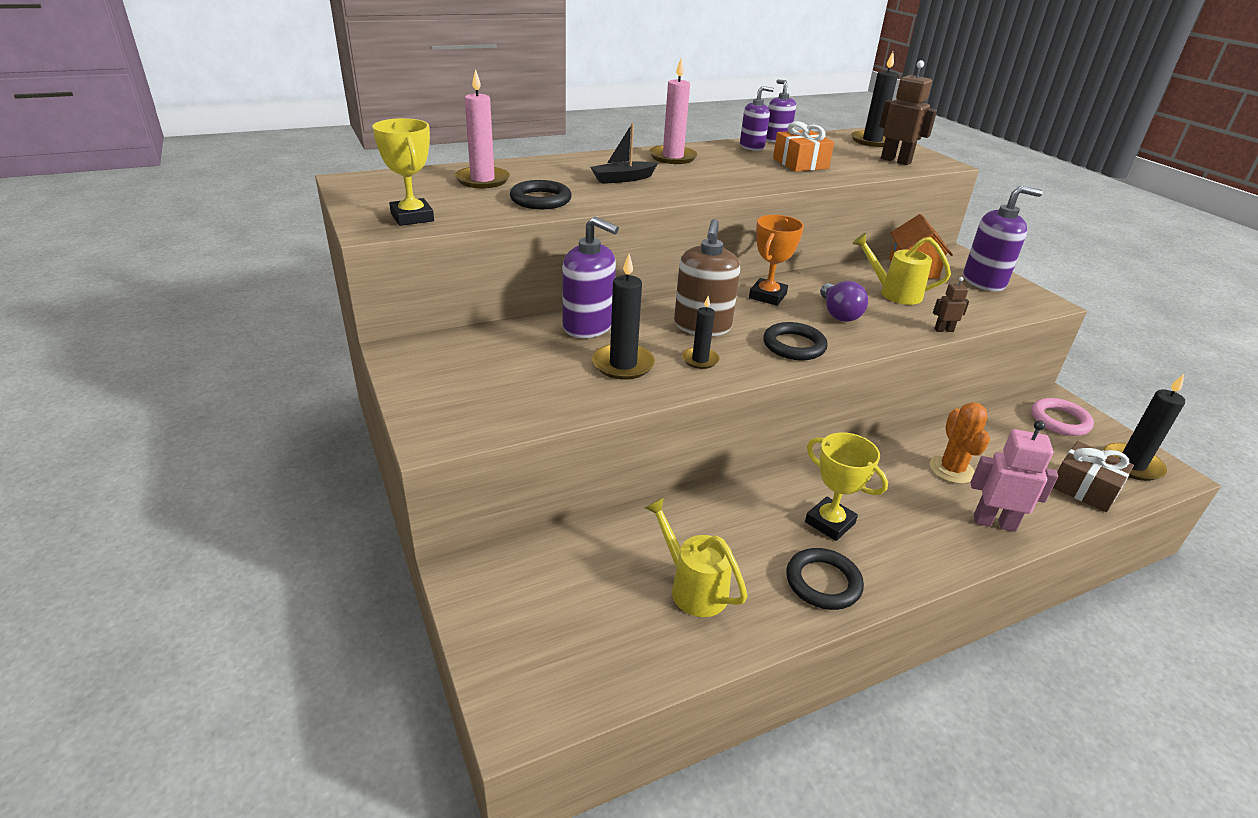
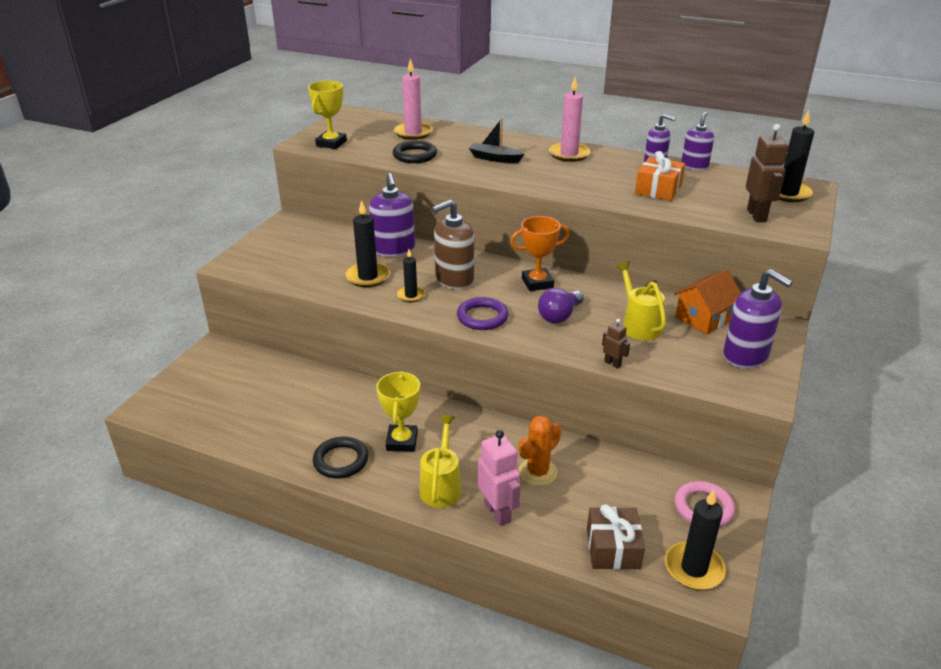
camera: 50 degrees right, 0 degrees up
(692, 587) = (282, 417): yellow watering can -> yellow watering can (441, 486)
(794, 346) = (482, 317): black ring -> purple ring

